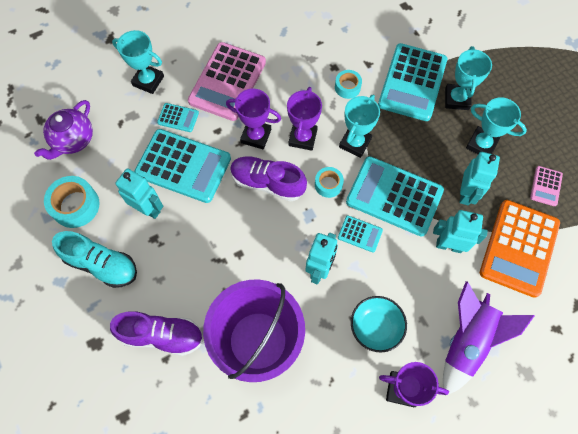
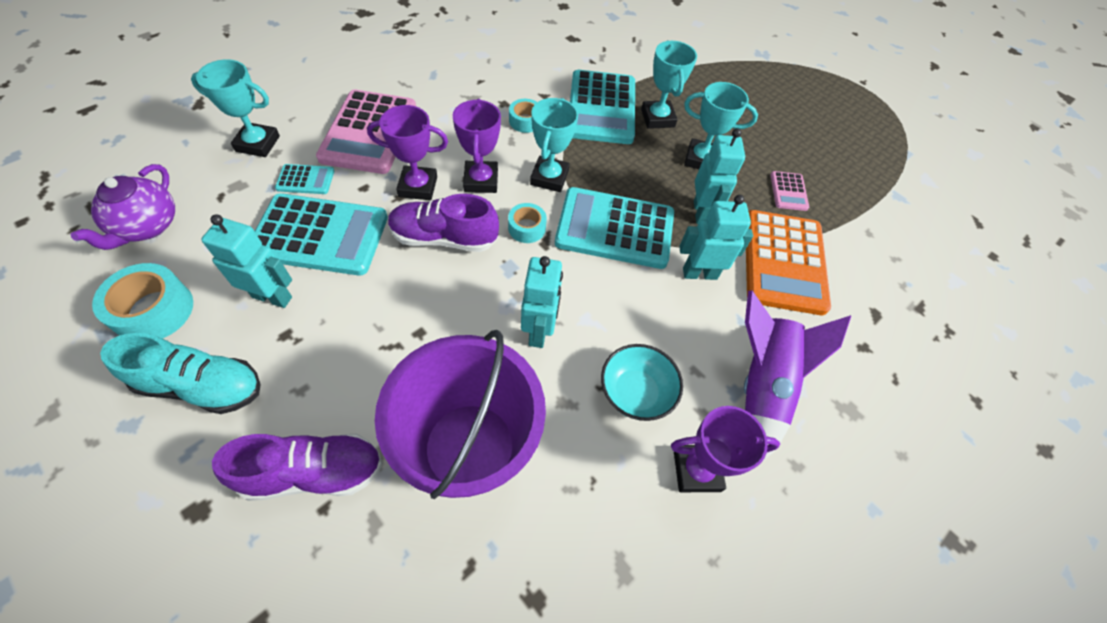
camera: 20 degrees left, 10 degrees down
(360, 234) = (583, 279): turquoise calculator -> none

